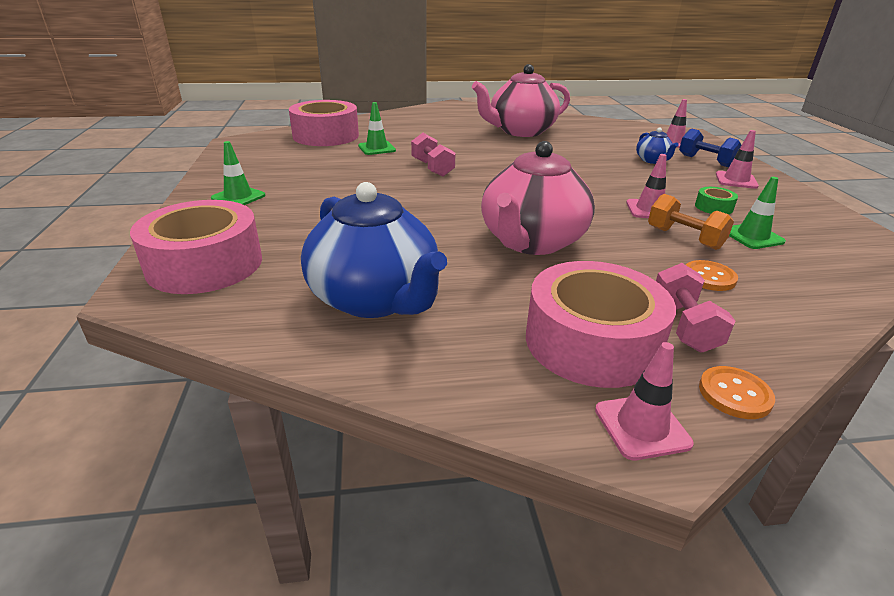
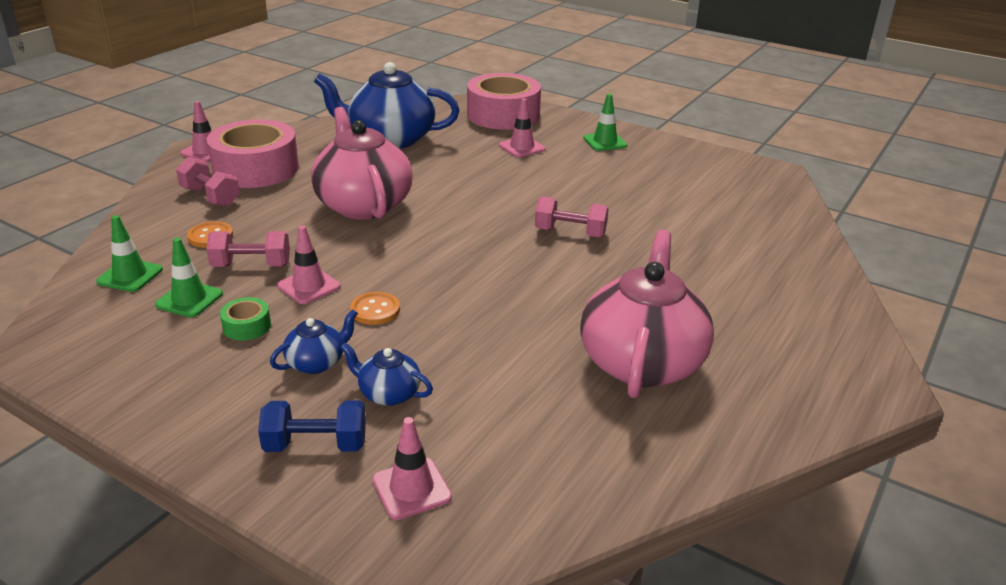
camera: 130 degrees right, 0 degrees up
(326, 136) = (758, 218): pink tape -> none
(376, 148) = (674, 229): green traffic cone -> green traffic cone (130, 276)
(680, 180) = (317, 363): none -> blue teapot
(684, 238) = (251, 265): orange dumbbell -> pink dumbbell
(734, 394) = (167, 178): orange button -> orange button (375, 310)
(736, 180) = (245, 407): pink traffic cone -> pink traffic cone (522, 147)

